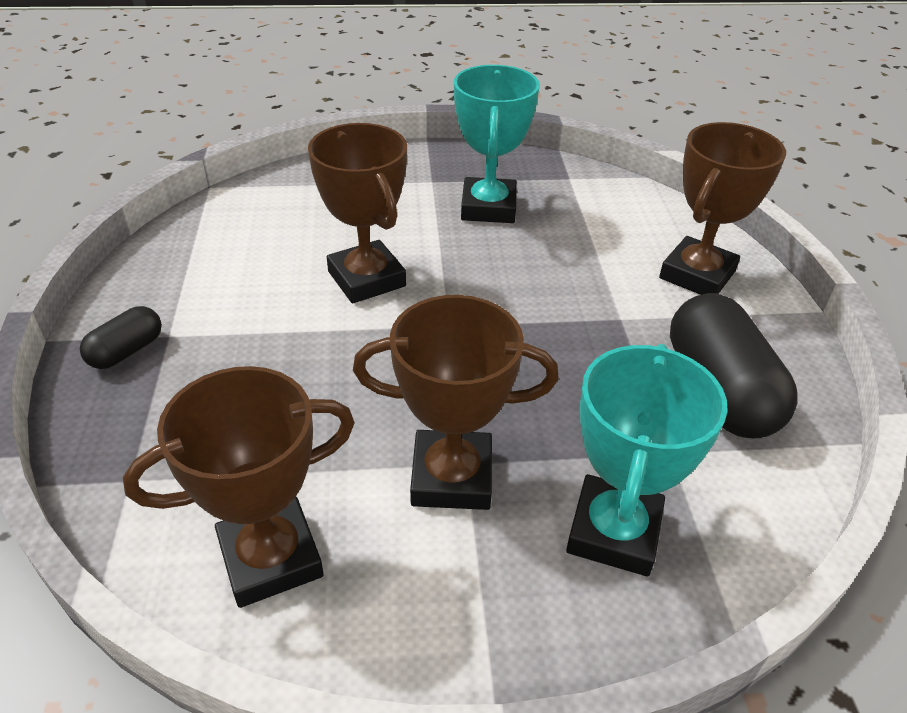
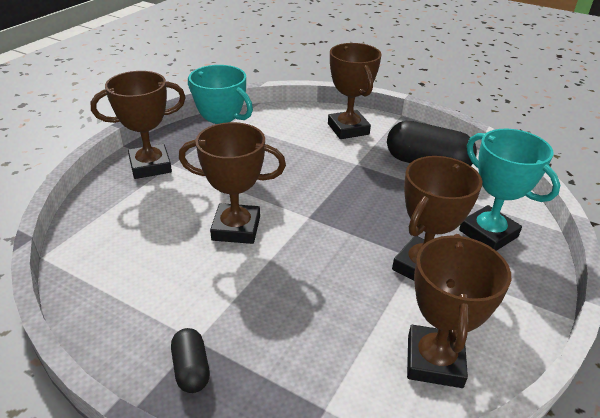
camera: 55 degrees left, 5 degrees down
(411, 170) = (150, 166): none -> brown trophy

